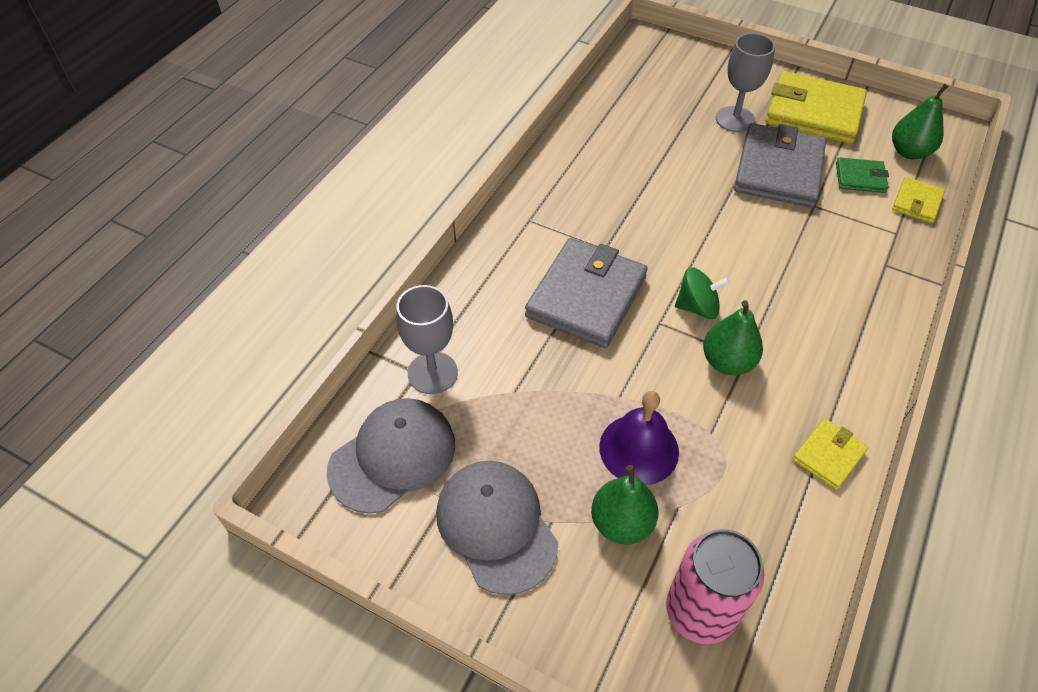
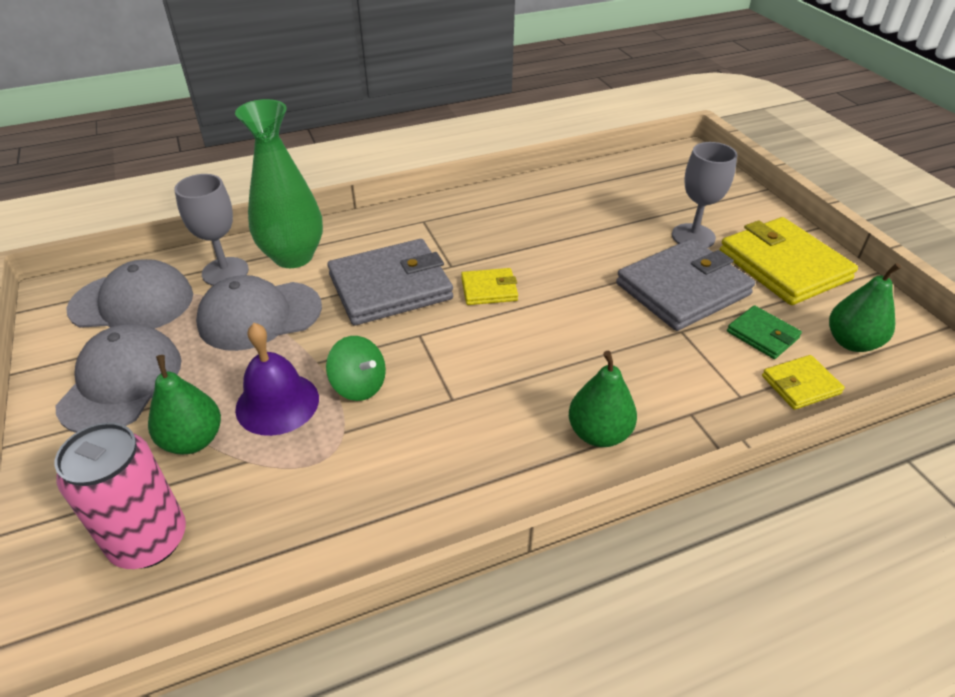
camera: 40 degrees right, 10 degrees down
(470, 320) = (293, 256): none -> green vase
(521, 391) = (259, 315): none -> grey cap
(697, 307) = (464, 342): green spinning top -> green spinning top (359, 385)
(727, 362) = (431, 392): green pear -> green pear (599, 433)
(828, 455) = (412, 516): yellow wallet -> yellow wallet (489, 289)

